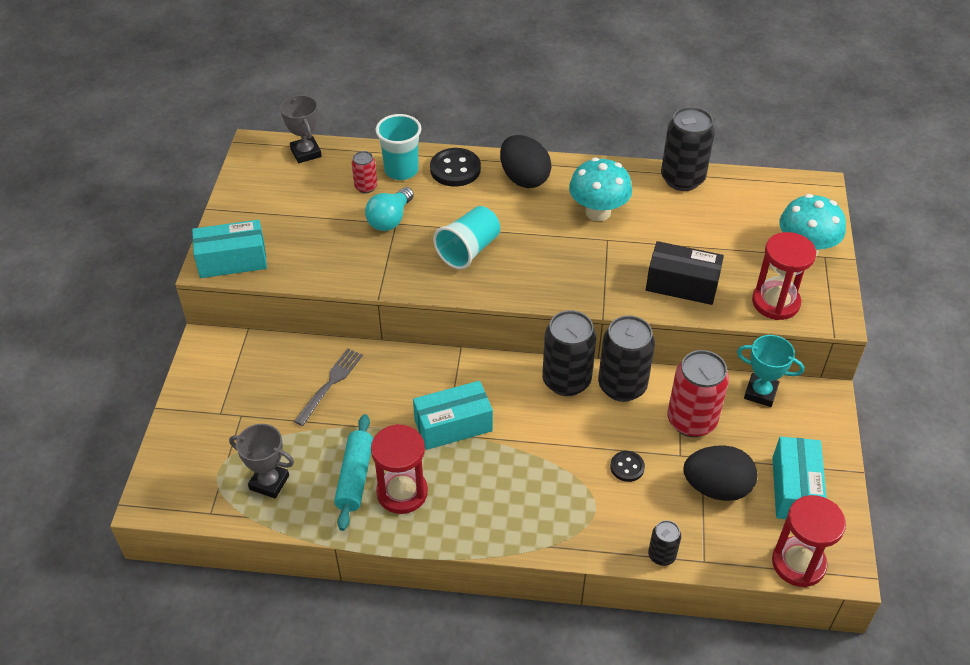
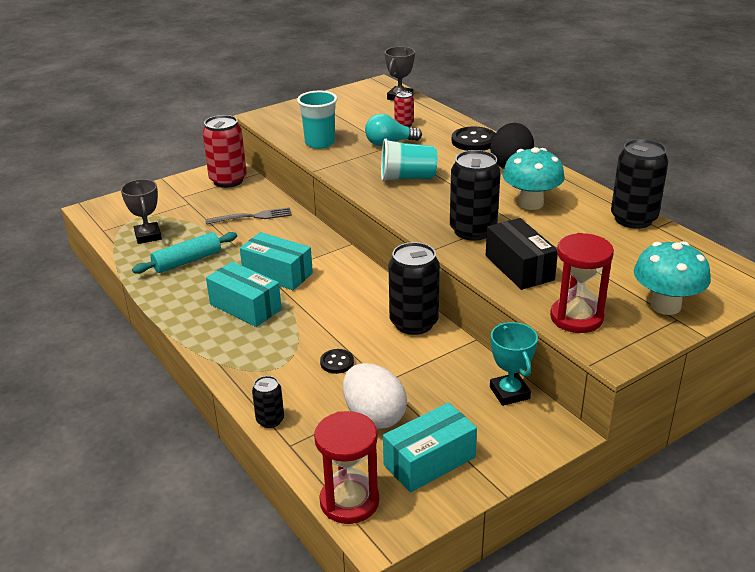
camera: 50 degrees right, 15 degrees down
(232, 260) = (275, 119): turquoise box -> turquoise box (245, 307)
(401, 170) = (439, 127): turquoise cup -> turquoise cup (320, 143)
(402, 492) = (195, 283): red hourglass -> none
(566, 381) = (382, 297): black can -> black can (473, 230)
(691, 421) = (426, 371): red can -> red can (228, 180)
(716, 488) = (374, 416): black egg -> white egg

